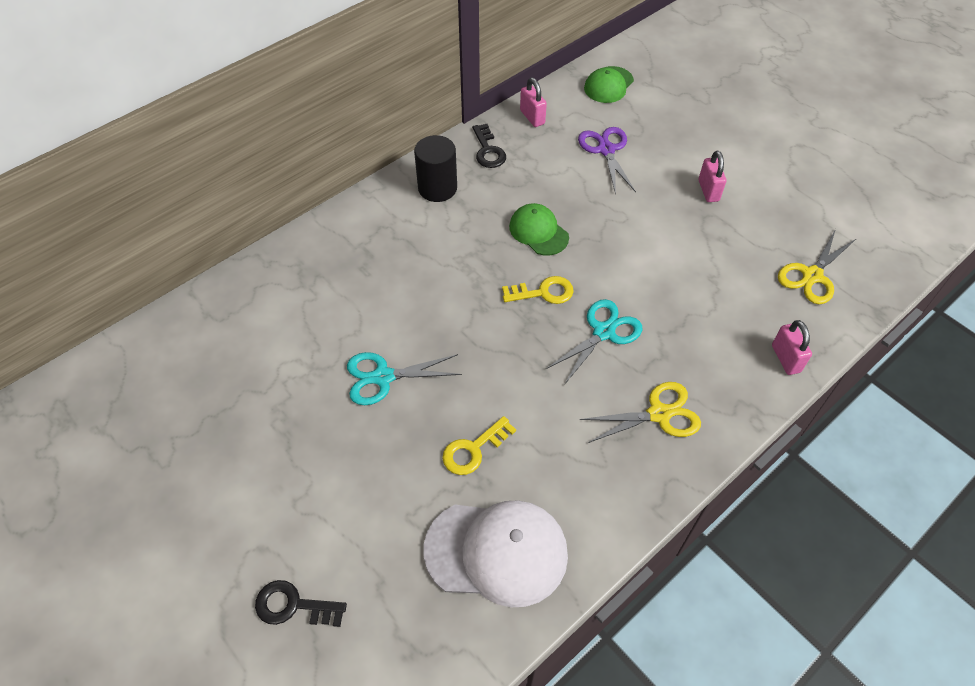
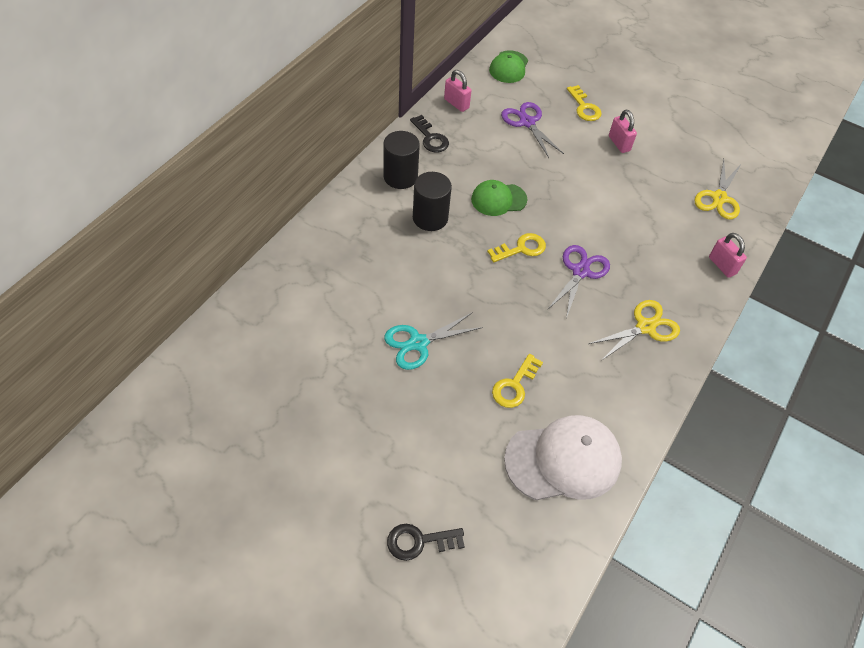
camera: 20 degrees left, 0 degrees up
(452, 239) = (430, 218): none -> black cylinder
(538, 231) = (498, 199): green cap -> green cap turned 45 degrees counterclockwise
(604, 332) = (580, 271): turquoise scissors -> purple scissors
(681, 143) = (584, 107): none -> yellow key

